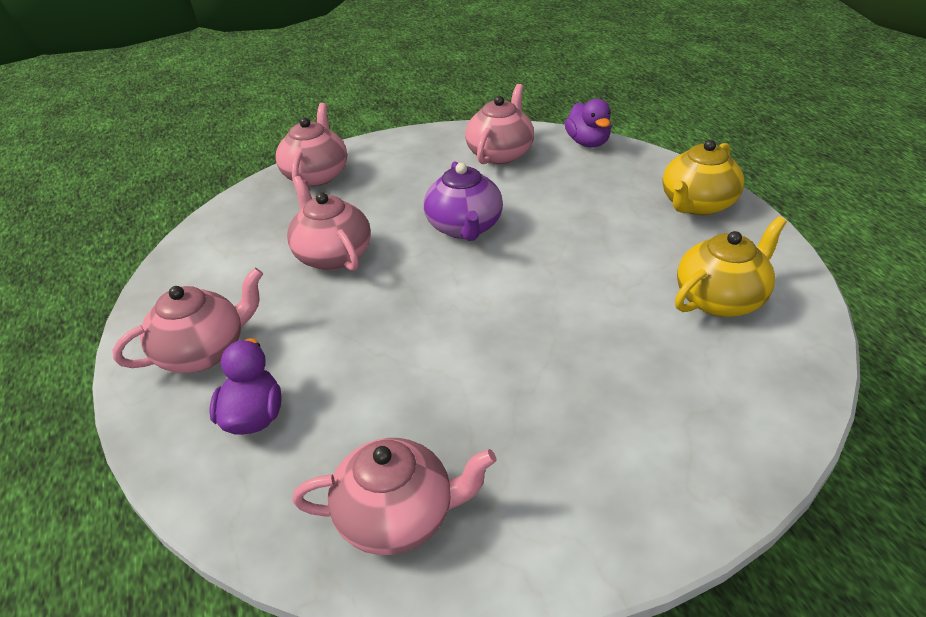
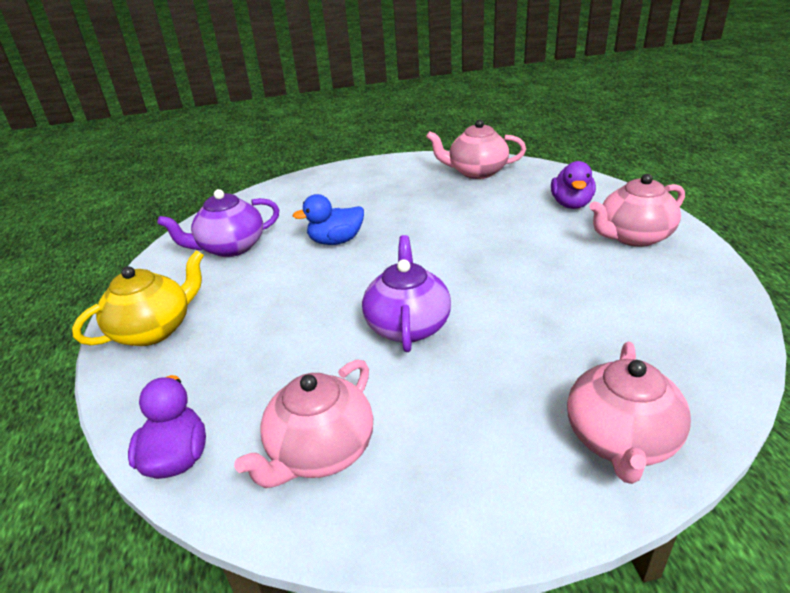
camera: 170 degrees left, 5 degrees down
(332, 255) = (551, 306): pink teapot -> none
(586, 319) = (336, 241): none -> blue duck
(721, 299) = (230, 247): yellow teapot -> purple teapot

